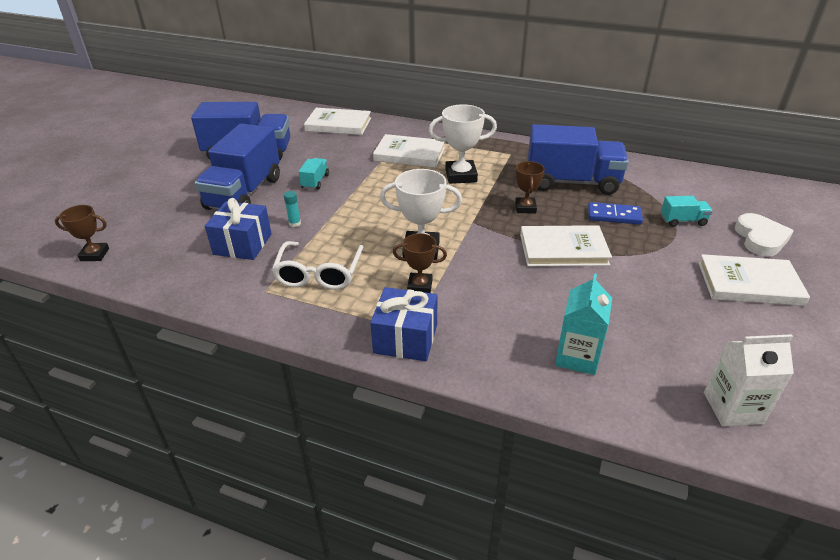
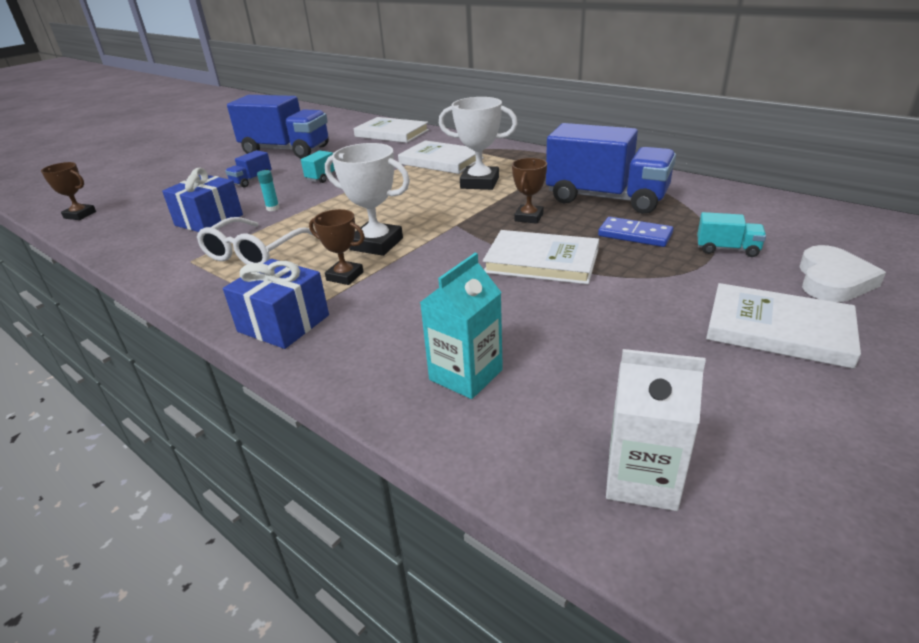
camera: 20 degrees right, 5 degrees down
(244, 193) = (251, 180): blue truck -> blue truck, size x0.43

